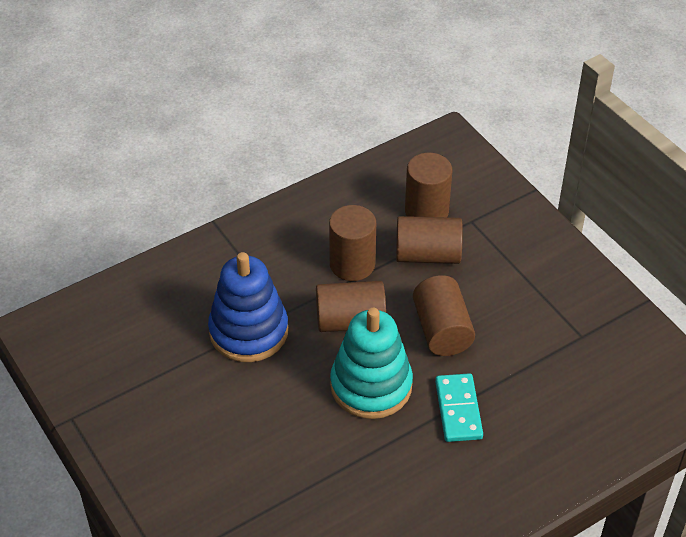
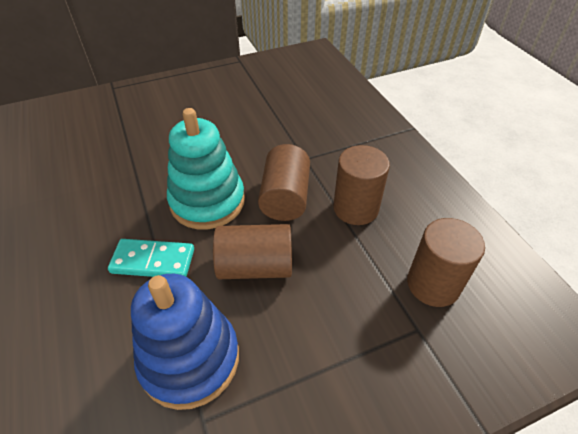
camera: 100 degrees right, 0 degrees up
(248, 331) = (289, 137): blue stacking toy -> blue stacking toy (190, 359)
(427, 255) = (363, 273): brown cylinder -> none

